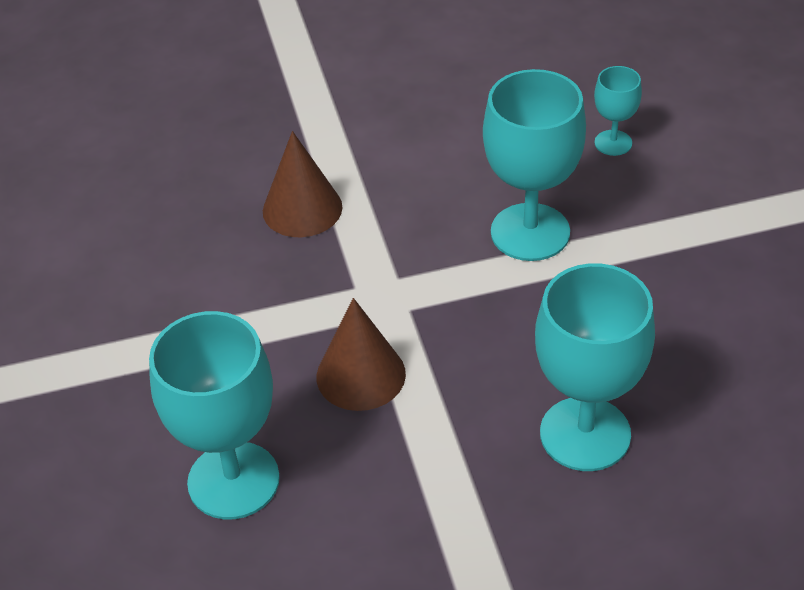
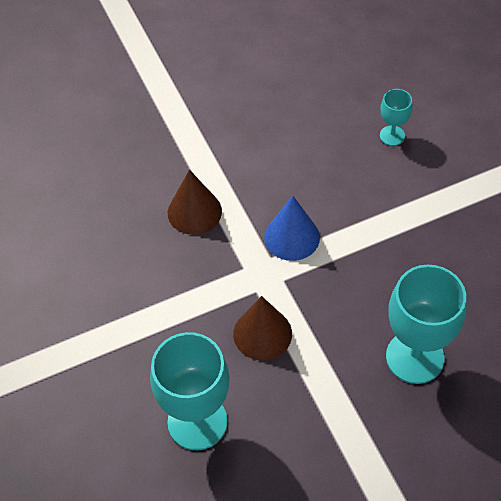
camera: 10 degrees left, 10 degrees up
(435, 255) = (292, 237): none -> blue cone
(530, 232) = (350, 212): turquoise goblet -> none

